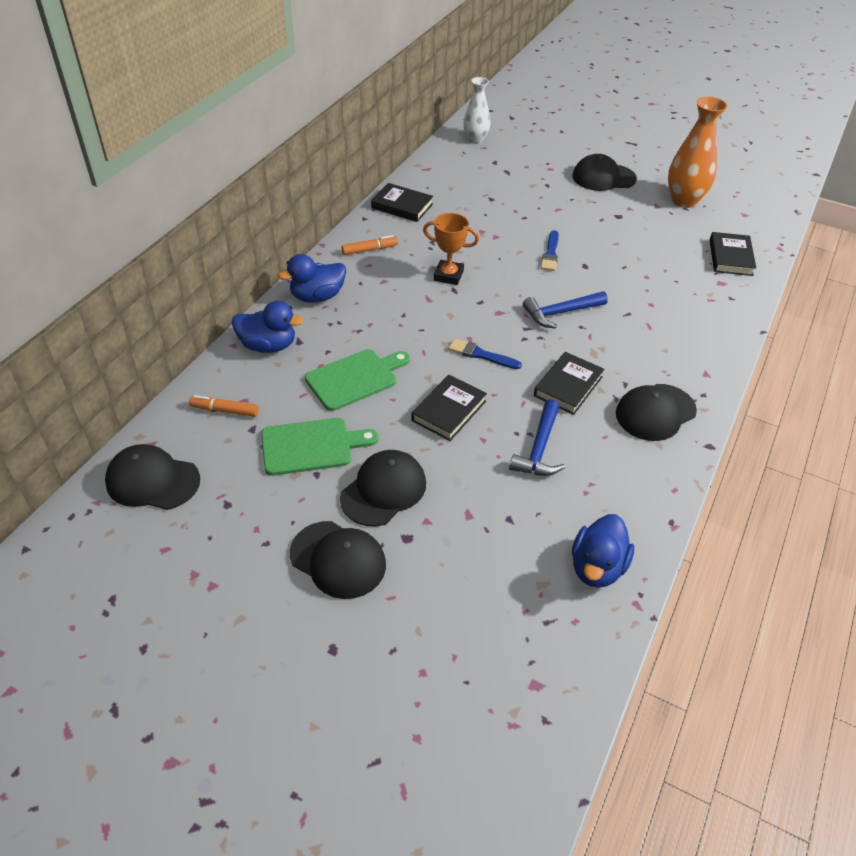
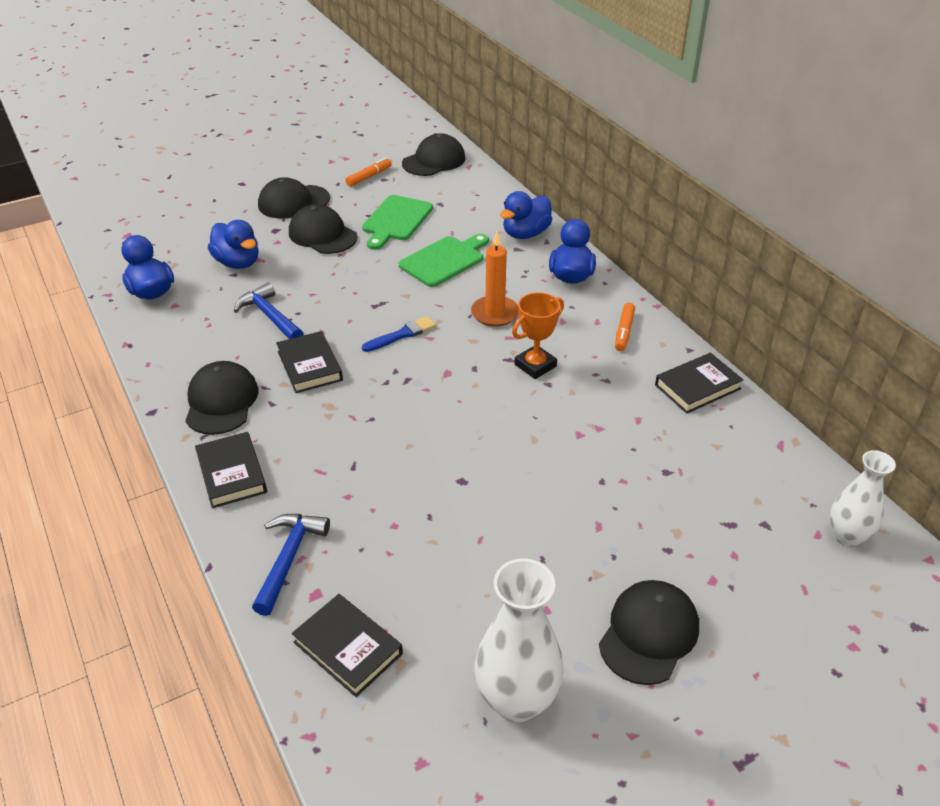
camera: 125 degrees right, 5 degrees down
(224, 410) = (470, 198): orange marker -> orange marker (369, 177)
(355, 378) = (444, 260): green cutting board -> green cutting board turned 135 degrees counterclockwise
(383, 490) = (322, 235): black cap -> black cap turned 150 degrees clockwise
(406, 317) = (495, 313): none -> orange candle
(449, 411) = (359, 290): black book -> black book (231, 473)
(489, 529) = (238, 263): none -> blue duck
(550, 253) = (509, 463): blue brush -> none
(560, 313) = (405, 415): blue hammer -> blue hammer (289, 559)
(684, 201) = (516, 700): orange vase -> white vase

